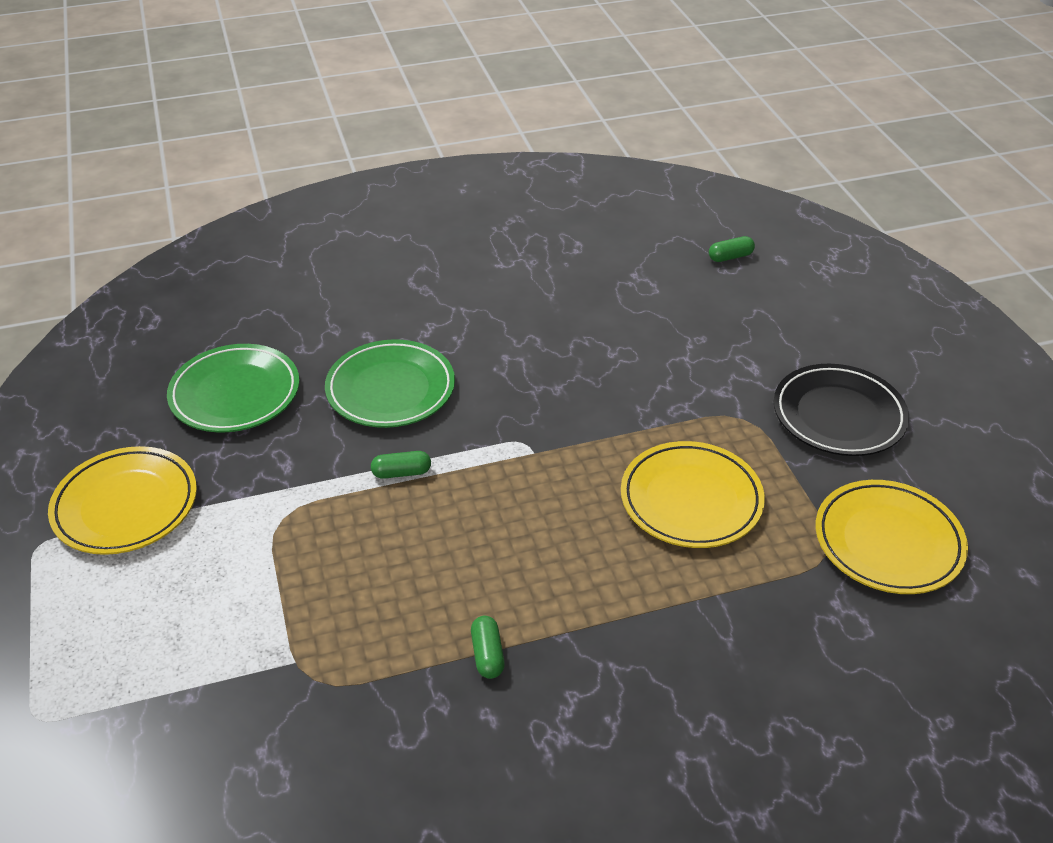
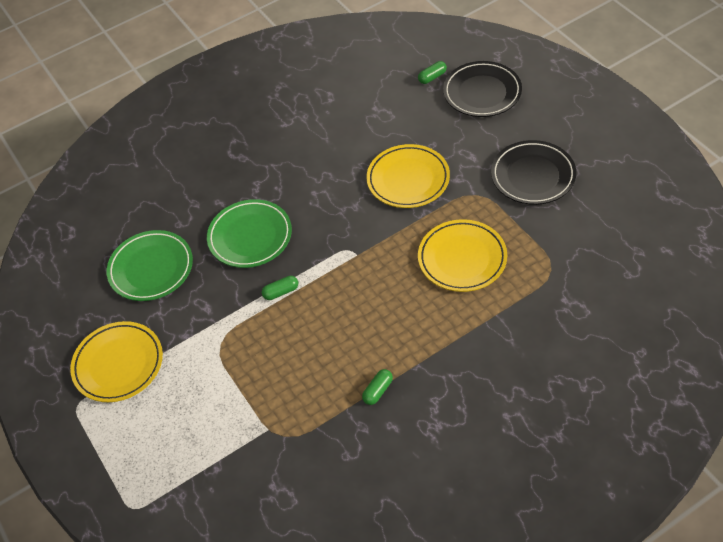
camera: 10 degrees left, 10 degrees up
(487, 654) = (378, 391): green capsule -> green capsule turned 60 degrees clockwise
(796, 292) = (482, 92): none -> black plate
(888, 542) = (583, 252): yellow plate -> yellow plate (408, 179)

